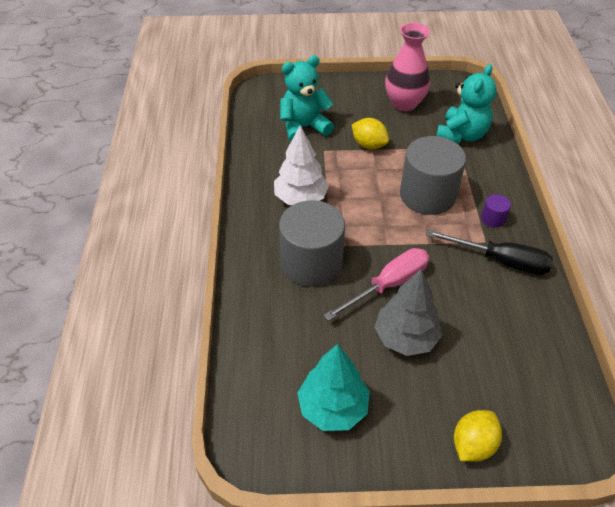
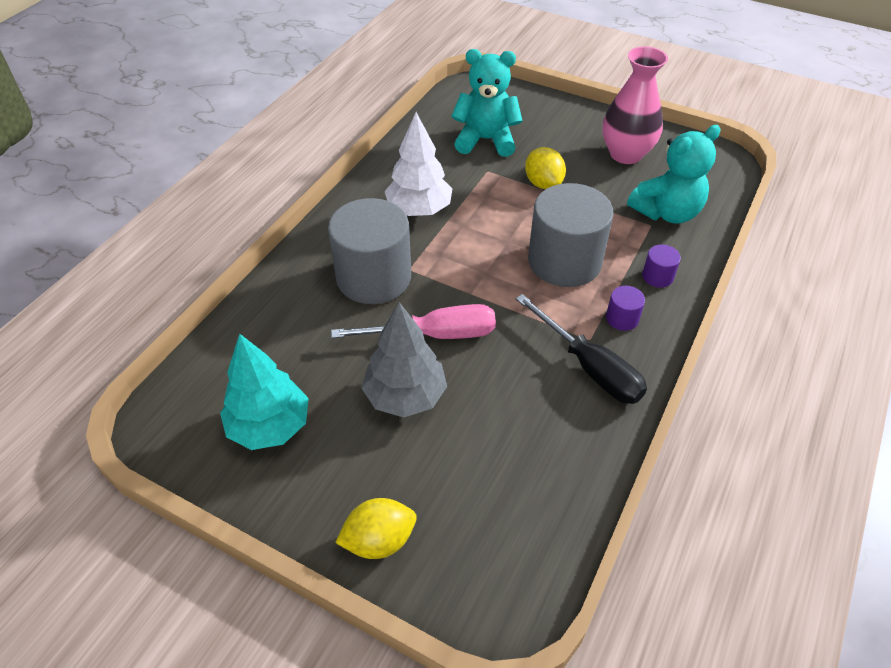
camera: 30 degrees right, 0 degrees up
(490, 181) = (657, 276): none -> purple cylinder

